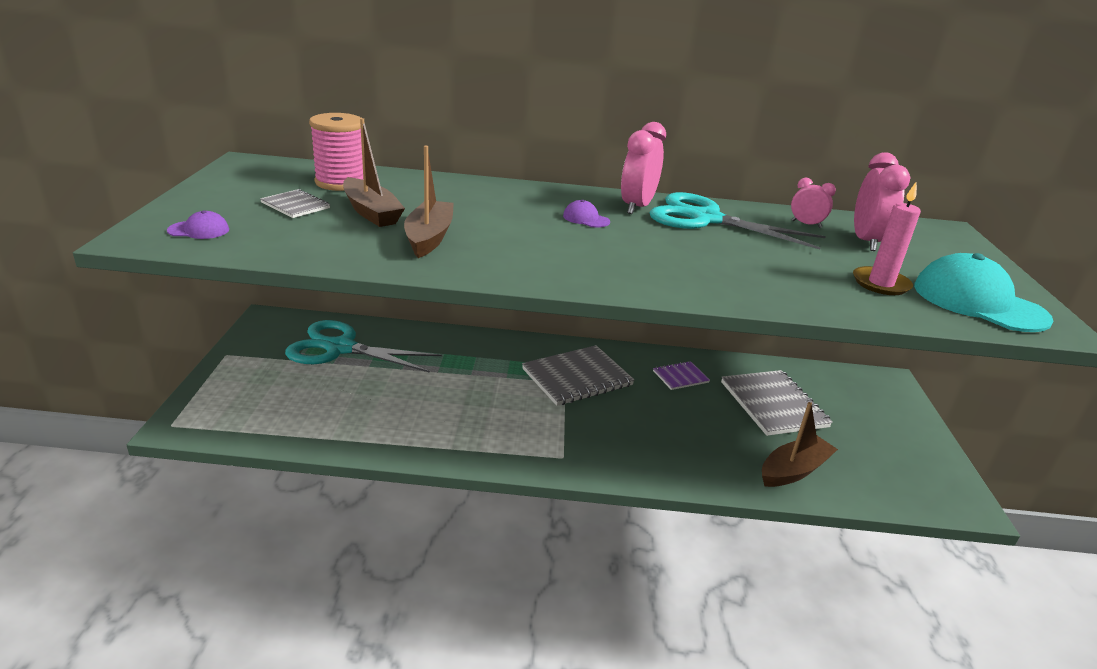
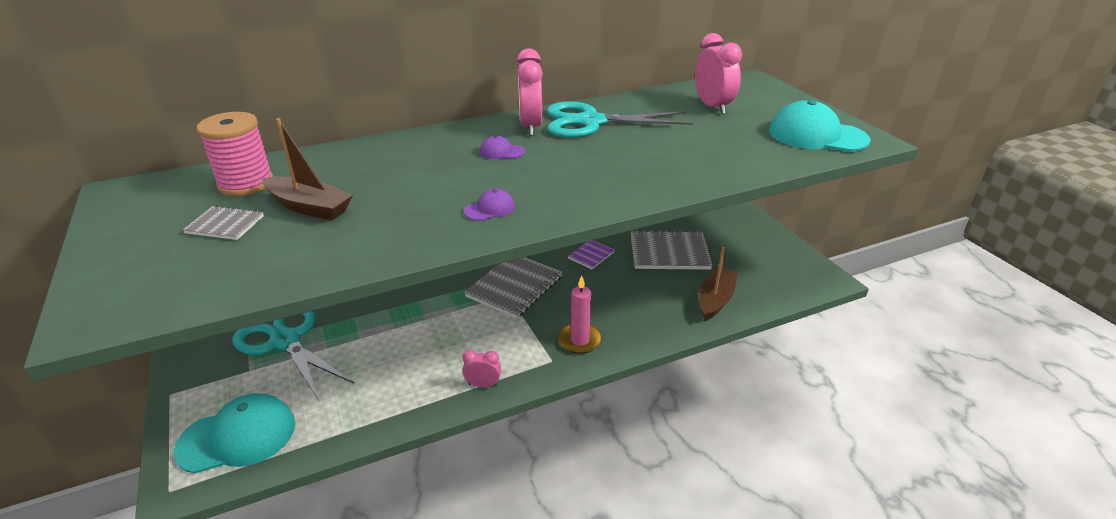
camera: 25 degrees left, 5 degrees up
(199, 230) = (149, 288): purple cap -> purple cap (490, 209)
(248, 407) = (237, 437): none -> turquoise cap
(340, 348) = (285, 341): turquoise scissors -> turquoise scissors turned 60 degrees clockwise
(429, 237) = (389, 216): brown boat -> none
(773, 404) = (669, 252): grey notebook -> grey notebook turned 45 degrees counterclockwise
(806, 224) = (662, 104): pink clock -> pink clock (483, 384)
(880, 284) = (750, 141): pink candle -> pink candle (580, 340)

